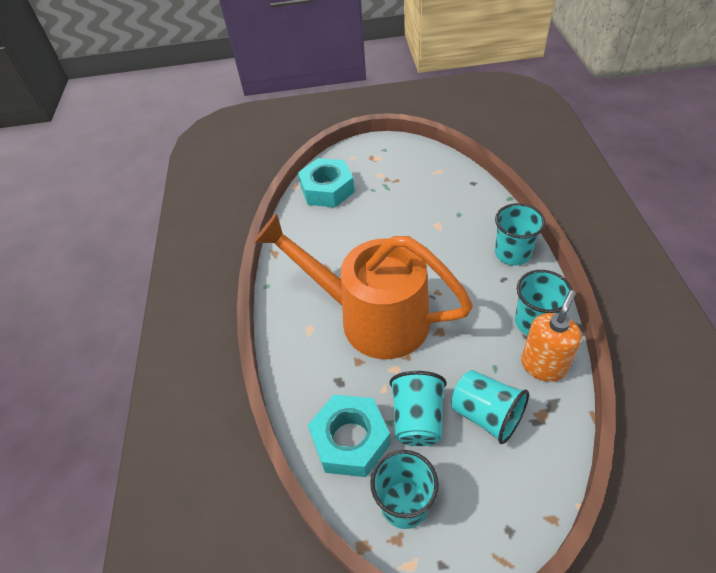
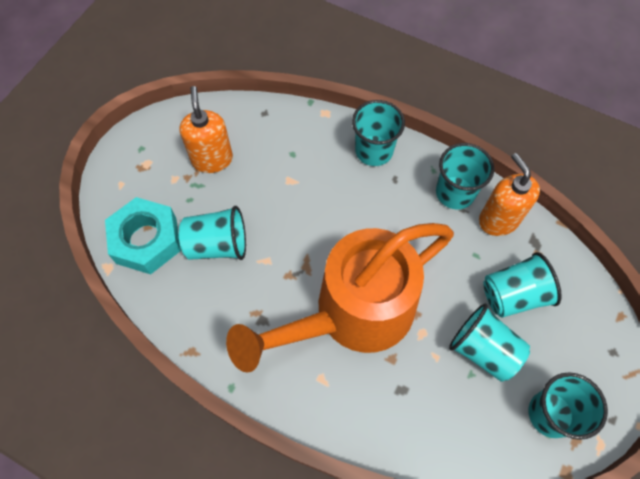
camera: 60 degrees left, 15 degrees up
(350, 440) = (467, 419): turquoise nut -> none
(355, 220) = (217, 245): none -> turquoise cup
(411, 181) = (212, 159): none -> orange soap dispenser

